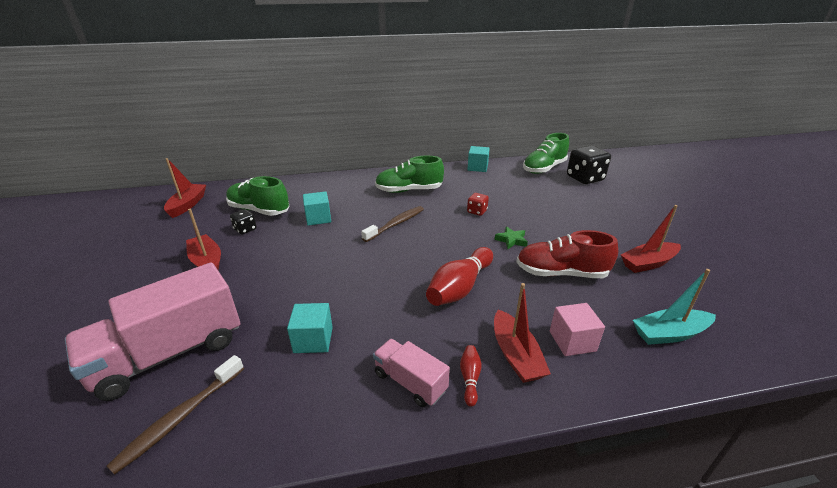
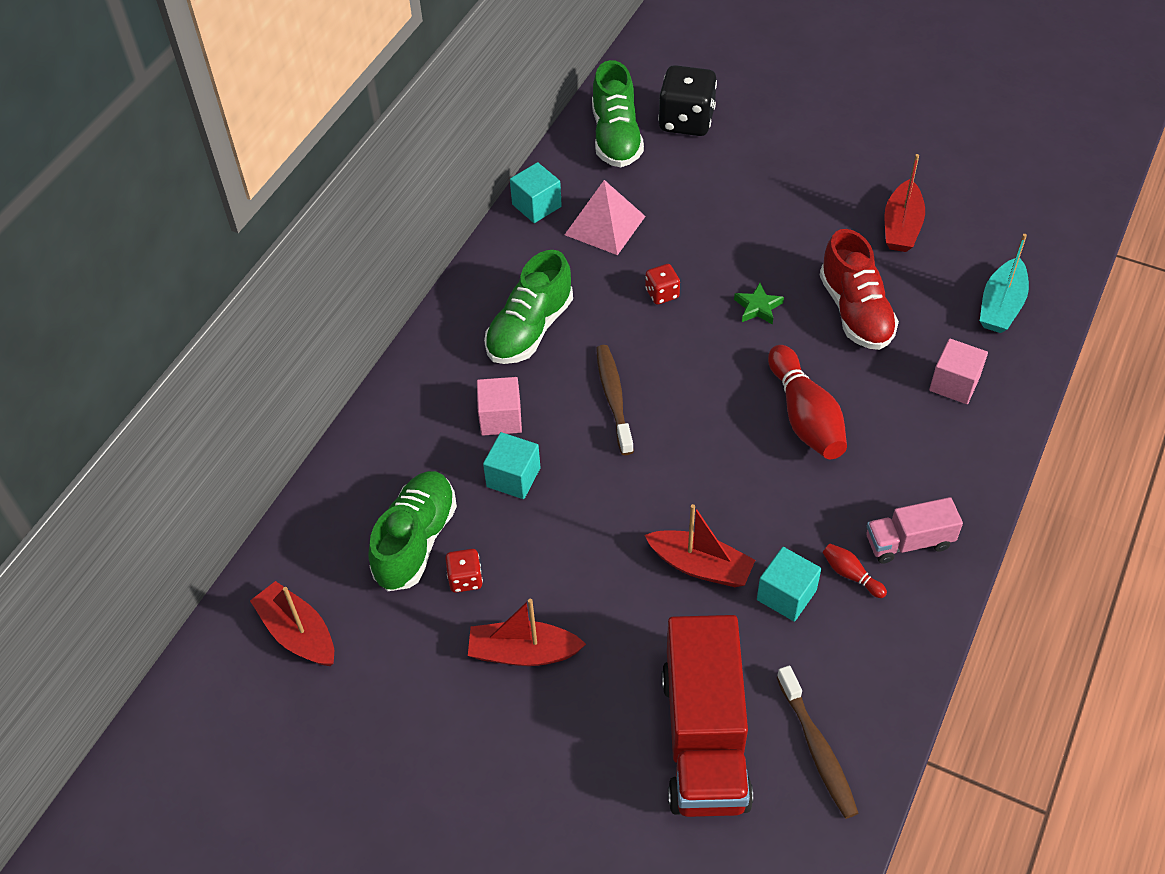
camera: 50 degrees left, 20 degrees up
(170, 353) = (704, 738): pink truck -> red truck
(245, 229) = (465, 579): black dice -> red dice
(259, 210) = (416, 541): green shoe -> green shoe turned 135 degrees clockwise
(350, 203) = (500, 418): none -> pink cube
(470, 378) = (939, 493): red bowling pin -> red bowling pin (851, 575)
(493, 184) = (605, 225): none -> pink pyramid
(515, 355) = (937, 439): red boat -> red boat (700, 566)
(561, 273) = (855, 312): red shoe -> red shoe turned 60 degrees counterclockwise

